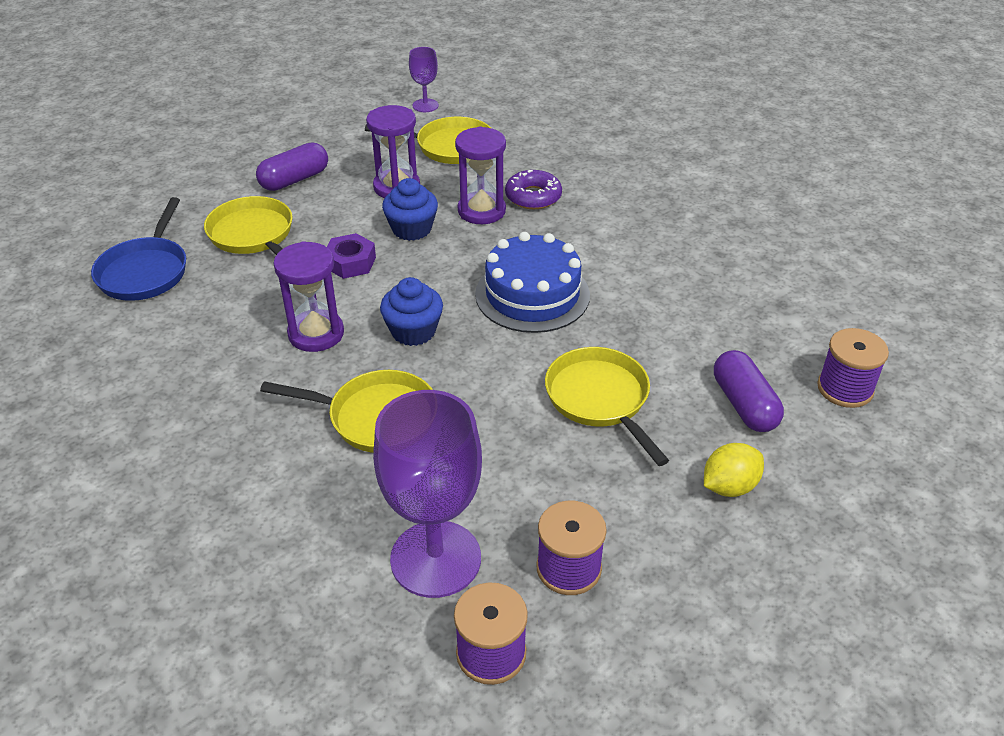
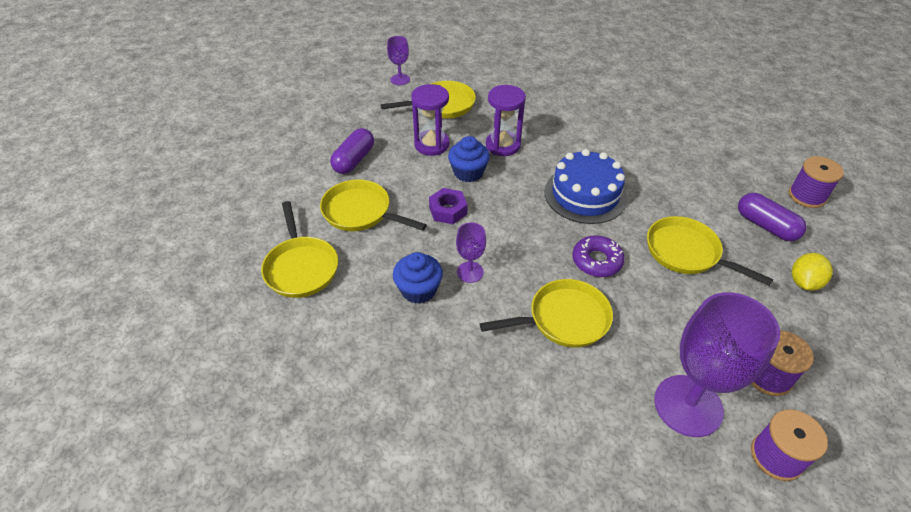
camera: 25 degrees left, 5 degrees up
(145, 271) = (301, 267): blue pan -> yellow pan
(316, 334) = (470, 272): purple hourglass -> purple goblet
(413, 331) = (533, 247): blue cupcake -> blue cupcake (418, 290)
(533, 197) = (527, 125): purple donut -> purple donut (596, 261)

